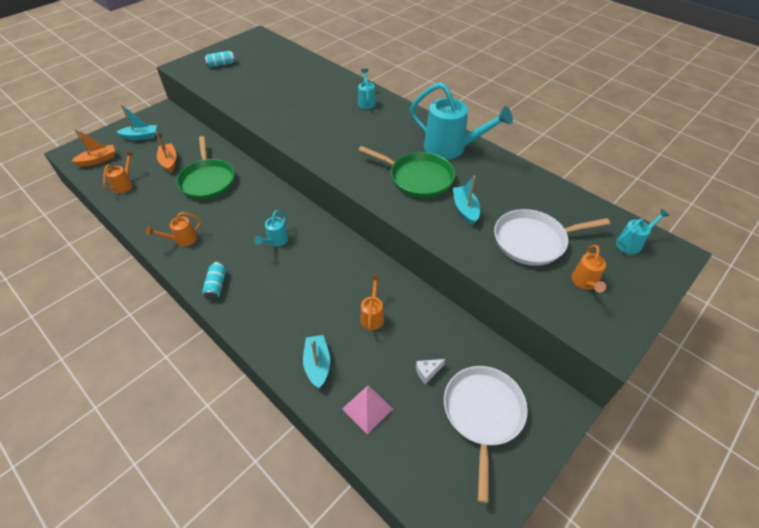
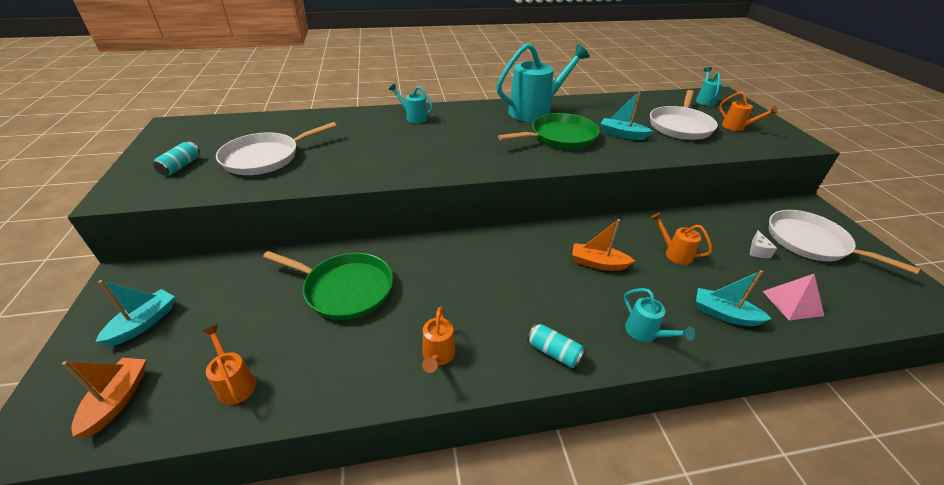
camera: 55 degrees left, 10 degrees down
(169, 162) = (253, 312): orange boat -> orange boat (598, 263)
(255, 81) = (265, 157): none -> white pan
(276, 241) = (518, 274): turquoise watering can -> turquoise watering can (645, 333)

